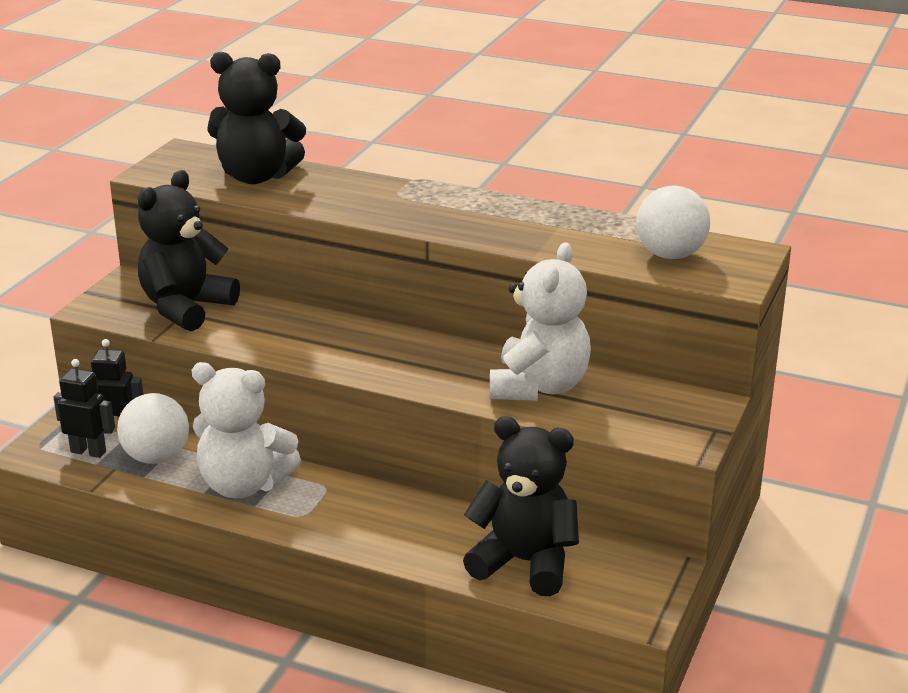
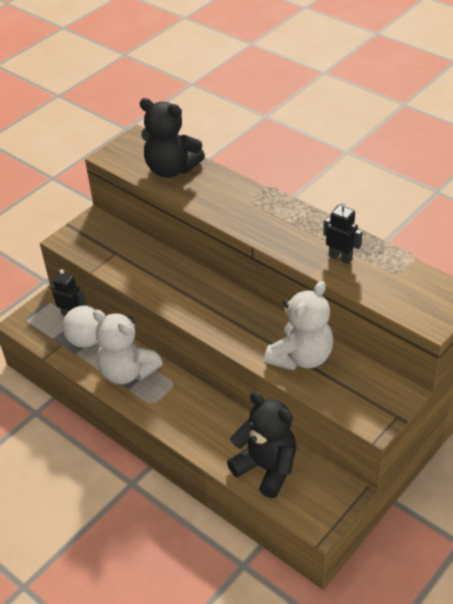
camera: 20 degrees right, 15 degrees up
(88, 451) = (51, 328): black robot -> black robot (340, 257)
(186, 308) = (117, 249): black teddy bear -> none
(670, 255) = (401, 288): white ball -> none

